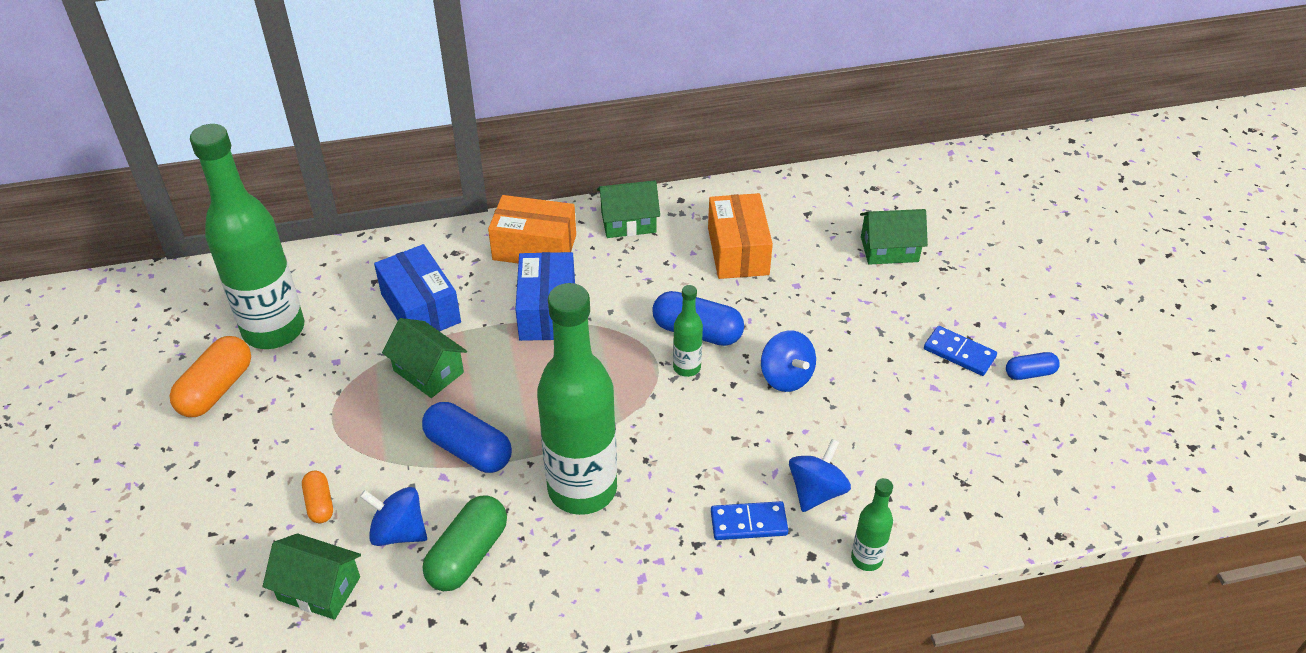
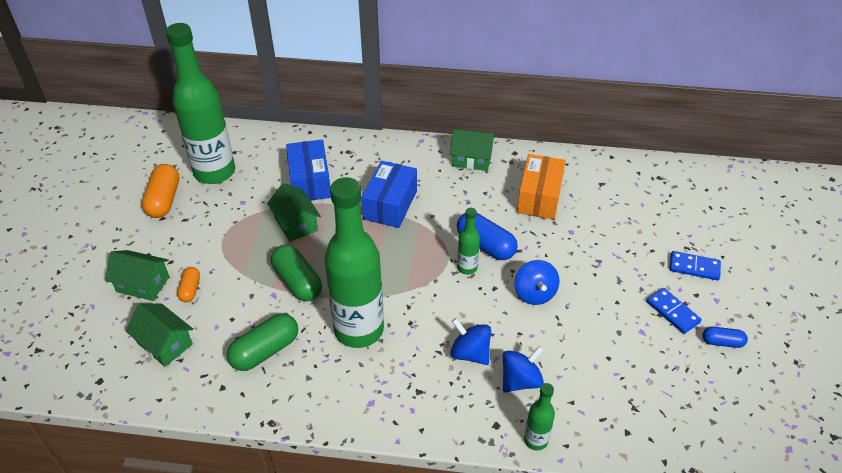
camera: 20 degrees right, 0 degrees up
(216, 389) = (164, 200): orange capsule -> orange capsule turned 45 degrees counterclockwise
(398, 532) = (229, 322): blue spinning top -> blue spinning top (470, 353)
(469, 450) = (297, 282): blue capsule -> green capsule
(534, 247) = (401, 161): orange box -> none
(748, 523) = (462, 388): blue domino -> blue domino (694, 267)
(889, 249) = (651, 223): green house -> green house (143, 284)

